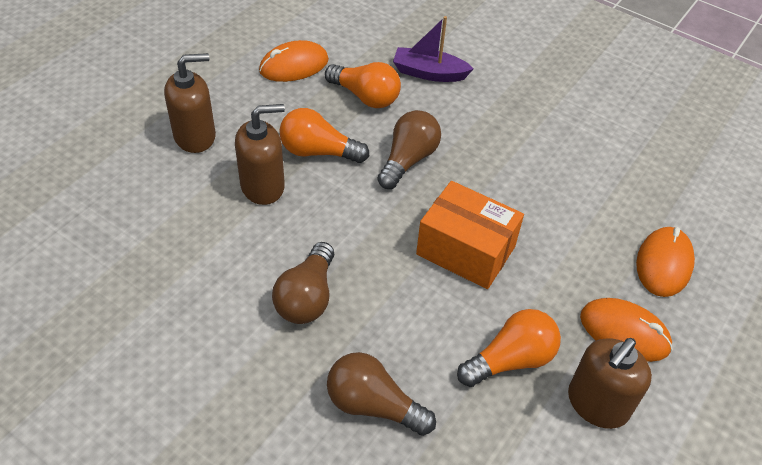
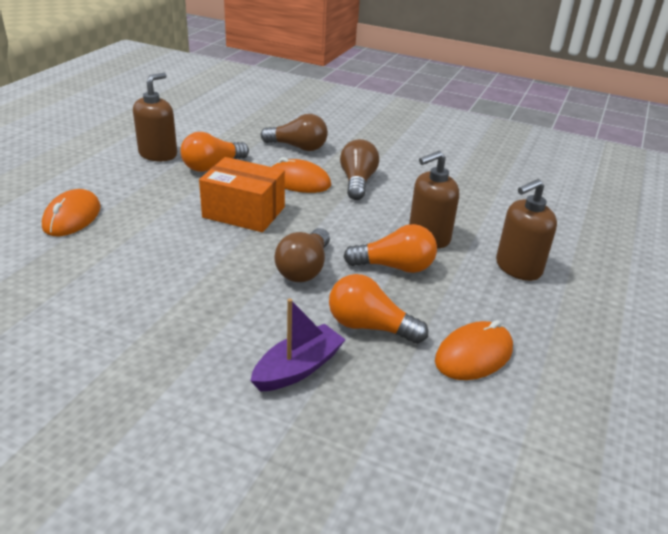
camera: 170 degrees right, 15 degrees down
(429, 73) = (298, 368): purple boat -> purple boat turned 45 degrees counterclockwise
(624, 332) = (126, 181): orange mouse -> orange mouse (299, 181)

